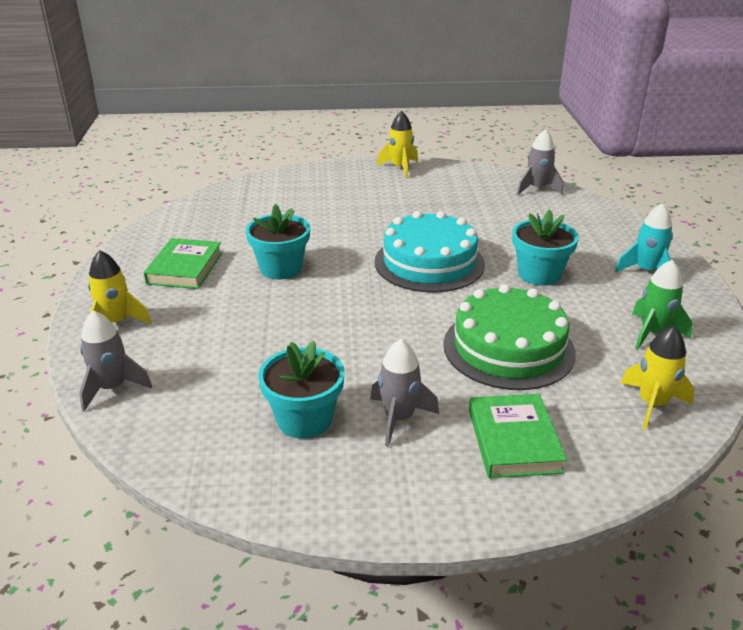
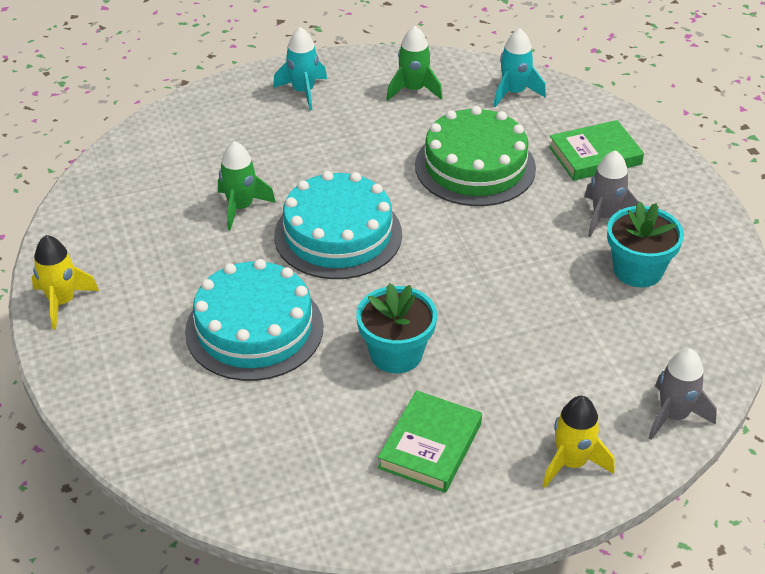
camera: 105 degrees left, 10 degrees up
(185, 268) = (430, 446): green book -> green book turned 60 degrees counterclockwise
(340, 221) = (254, 329): none -> turquoise cake
(477, 228) = (241, 207): none -> green rocket
(537, 189) = (115, 169): grey rocket -> none
(539, 274) = (334, 156): turquoise flower pot -> none
(652, 404) = (514, 93): yellow rocket -> turquoise rocket

